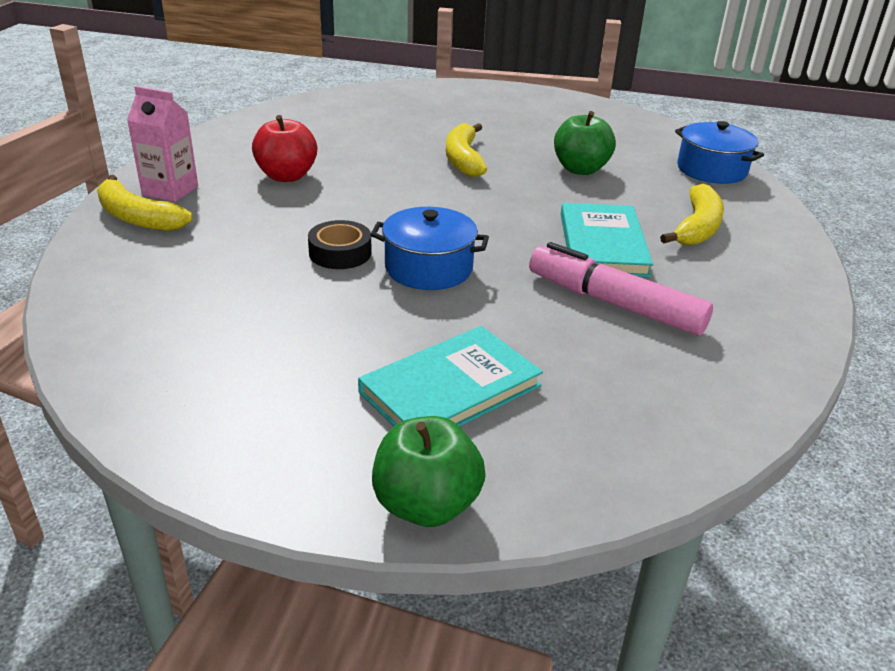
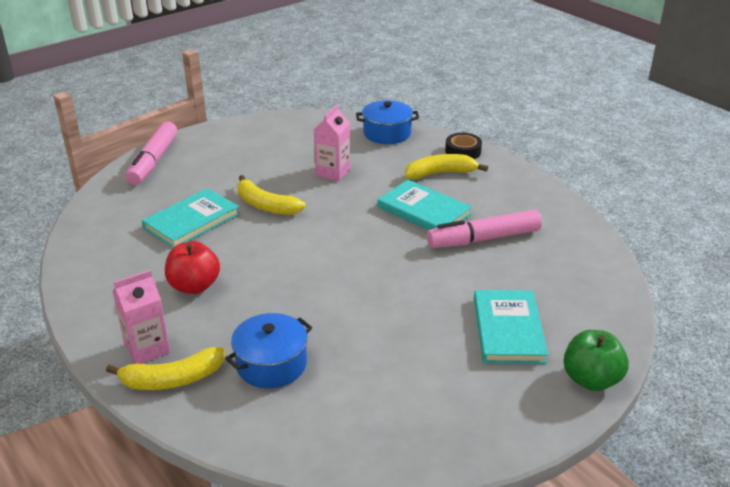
camera: 50 degrees left, 0 degrees up
(340, 253) = (329, 307): black tape -> black tape (463, 151)
(384, 138) = (192, 221): none -> turquoise book
(428, 268) = (384, 282): blue pot -> blue pot (271, 364)
(448, 91) = (153, 161): none -> pink marker
(580, 169) = (333, 172): green apple -> pink carton
(697, 228) = (440, 173): yellow banana -> yellow banana turned 75 degrees counterclockwise

